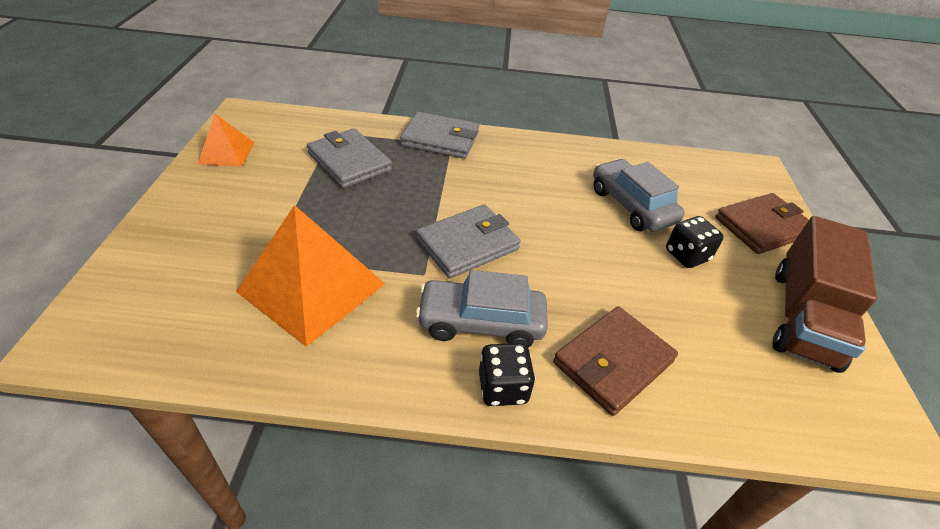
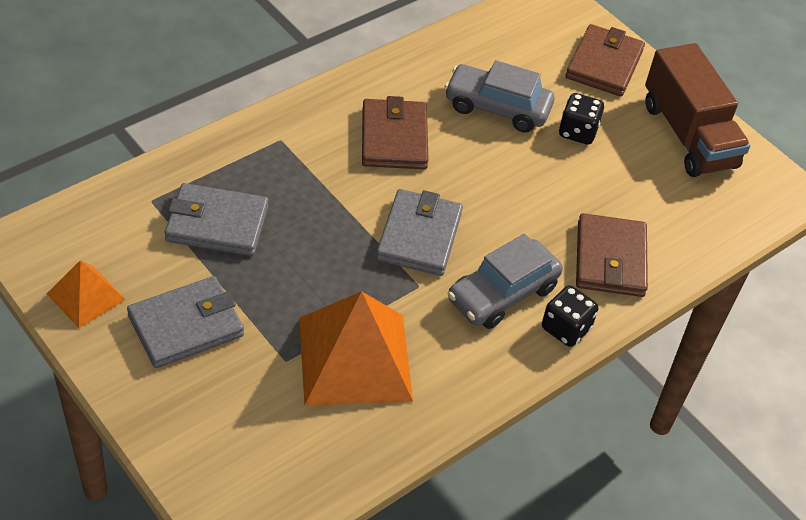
camera: 45 degrees left, 5 degrees up
(440, 139) = (263, 139): grey wallet -> grey wallet (186, 325)
(527, 182) = (394, 138): none -> brown wallet

